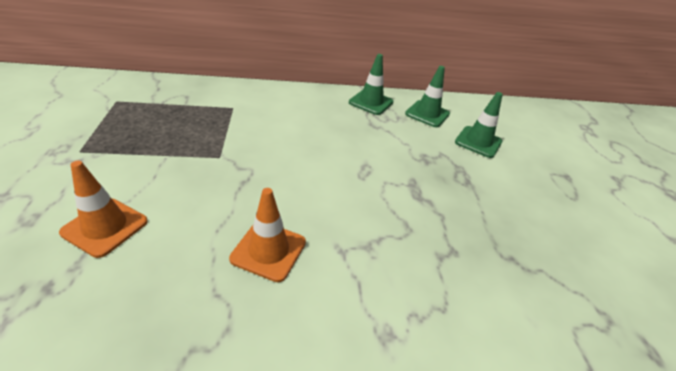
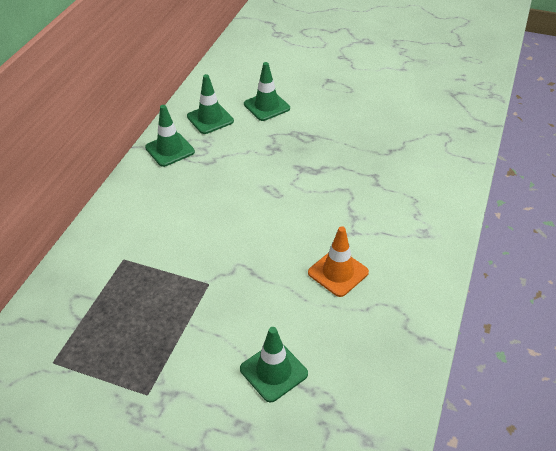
camera: 60 degrees left, 5 degrees up
(105, 227) = (273, 371): orange traffic cone -> green traffic cone

